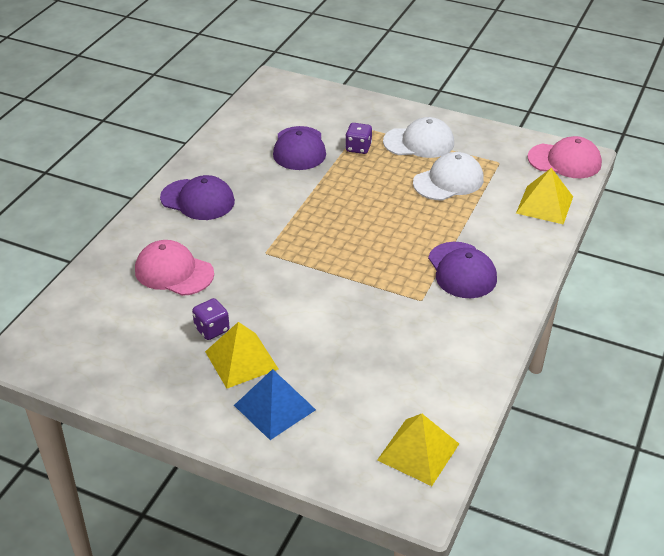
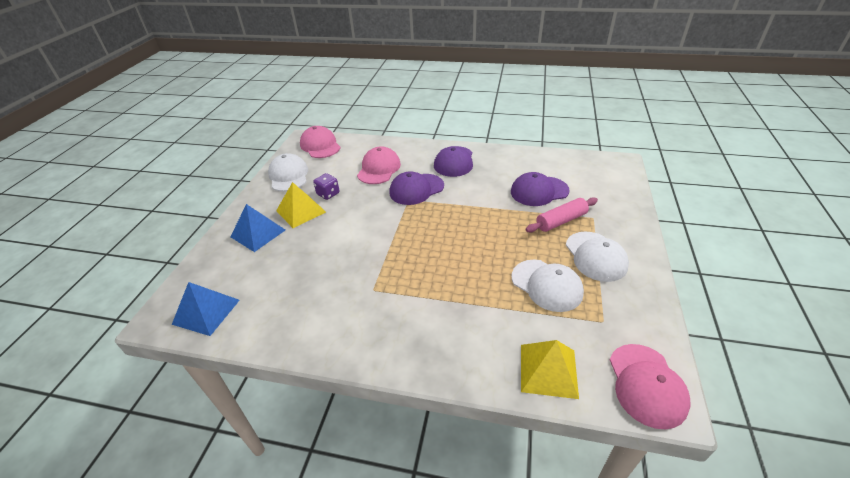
camera: 80 degrees right, 0 degrees up
(59, 333) = (320, 145): none -> pink cap
(134, 374) = (288, 176): none -> white cap
(358, 148) = (561, 221): purple dice -> pink rolling pin
(418, 452) = (206, 312): yellow pyramid -> blue pyramid
(462, 270) = (417, 312): purple cap -> purple cap (416, 189)

